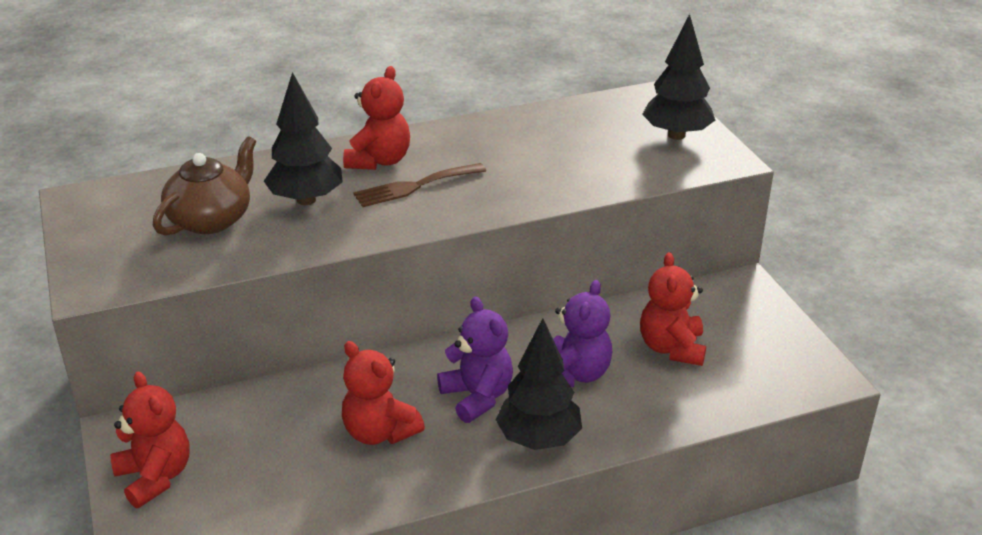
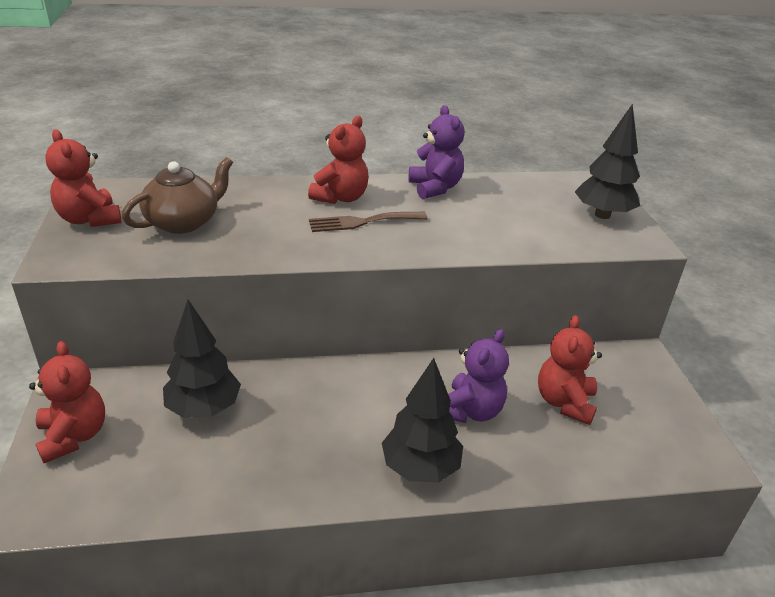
camera: 10 degrees right, 0 degrees up
(306, 200) = (268, 219): black tree -> black tree (204, 409)
(379, 432) = (280, 432): red teddy bear -> red teddy bear (89, 219)
(477, 396) = (376, 415): purple teddy bear -> purple teddy bear (435, 188)

